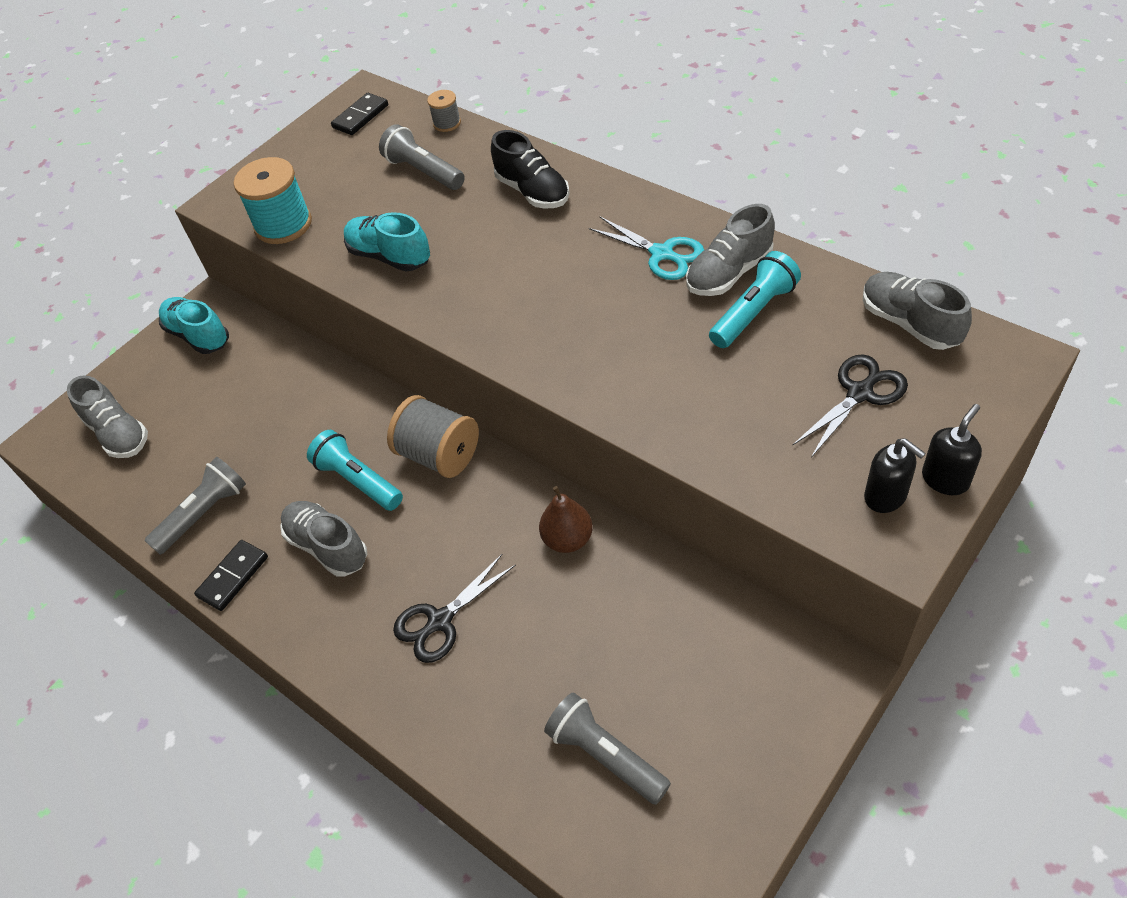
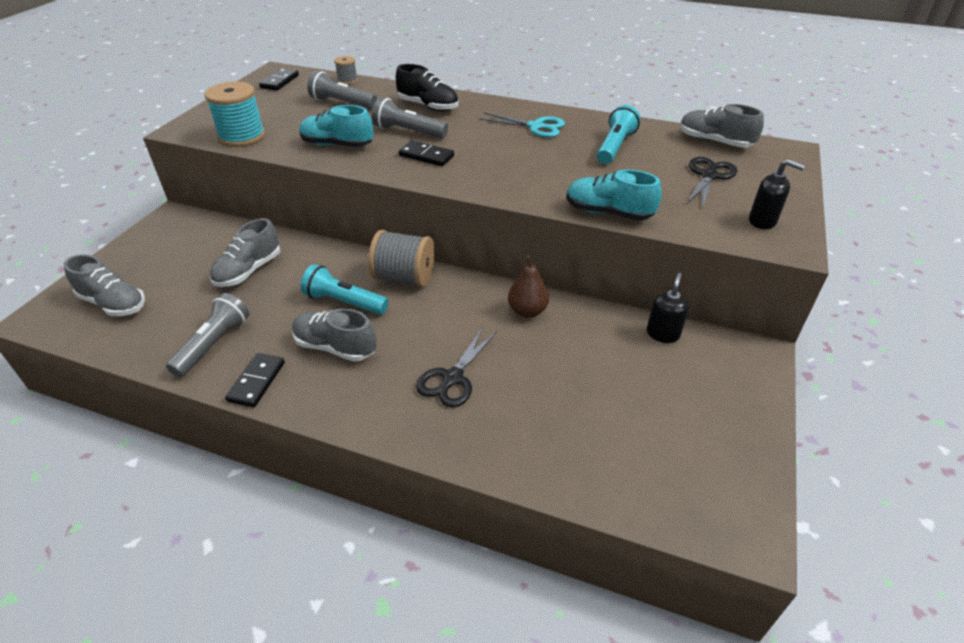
camera: 25 degrees left, 10 degrees down
(198, 335) = (170, 234): turquoise shoe -> turquoise shoe (608, 213)
(491, 294) = (426, 156): none -> black domino
(605, 755) = (628, 438): grey flashlight -> grey flashlight (408, 132)
(729, 273) = (586, 131): grey shoe -> grey shoe (248, 271)
(945, 479) = (792, 208): black soap dispenser -> black soap dispenser (662, 334)

